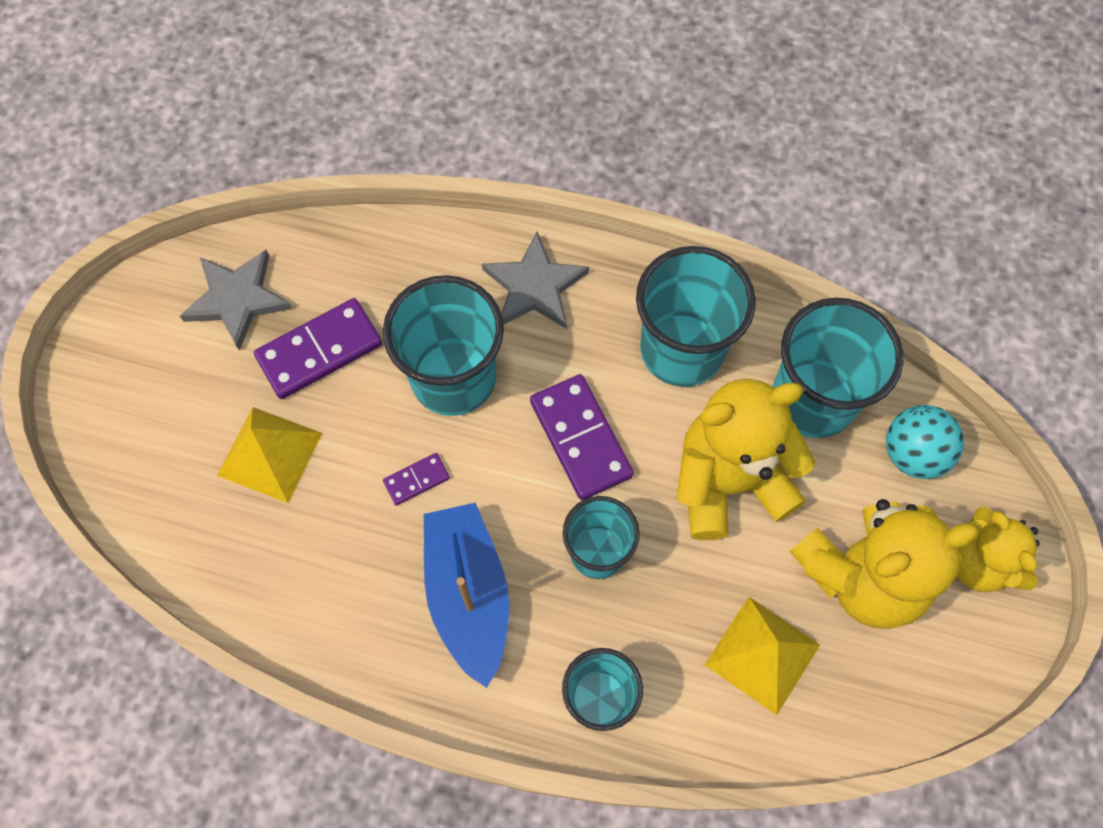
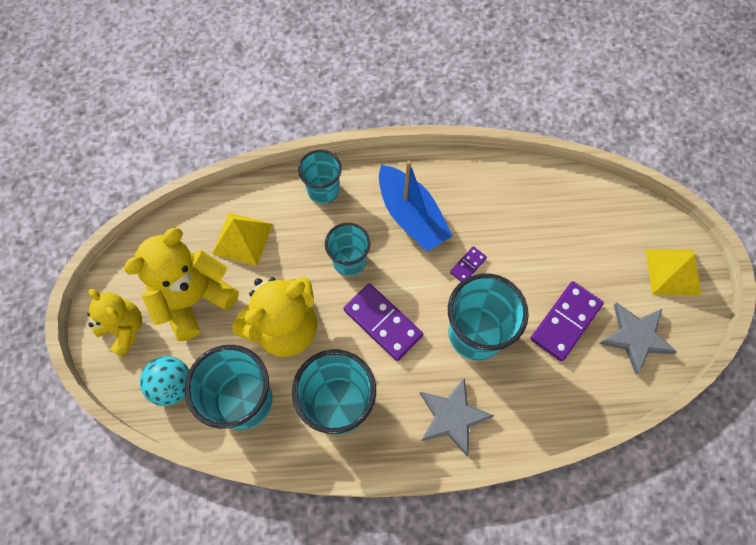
camera: 160 degrees right, 0 degrees up
(269, 454) = (558, 251): yellow pyramid -> yellow pyramid (673, 271)

